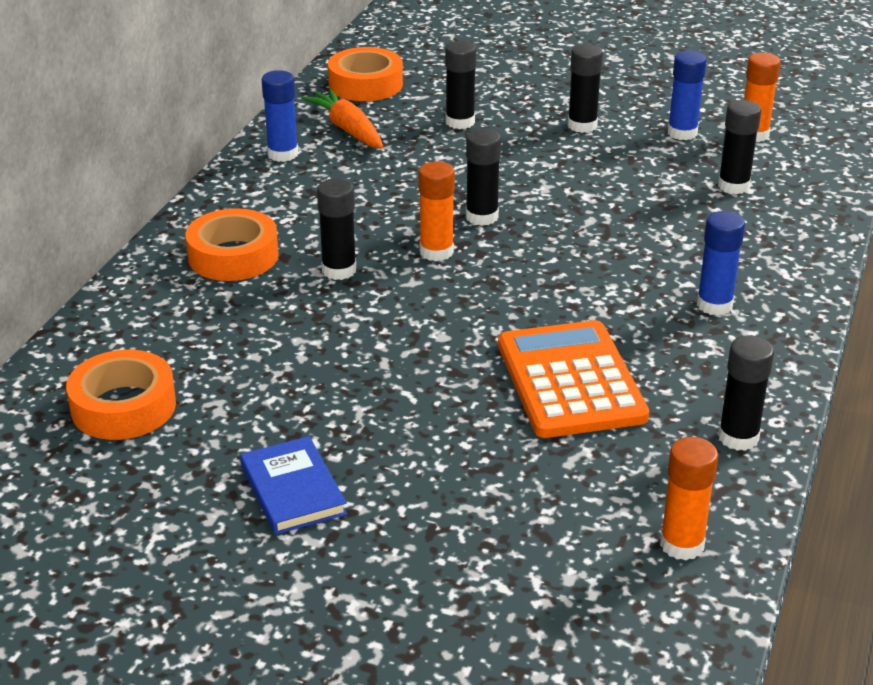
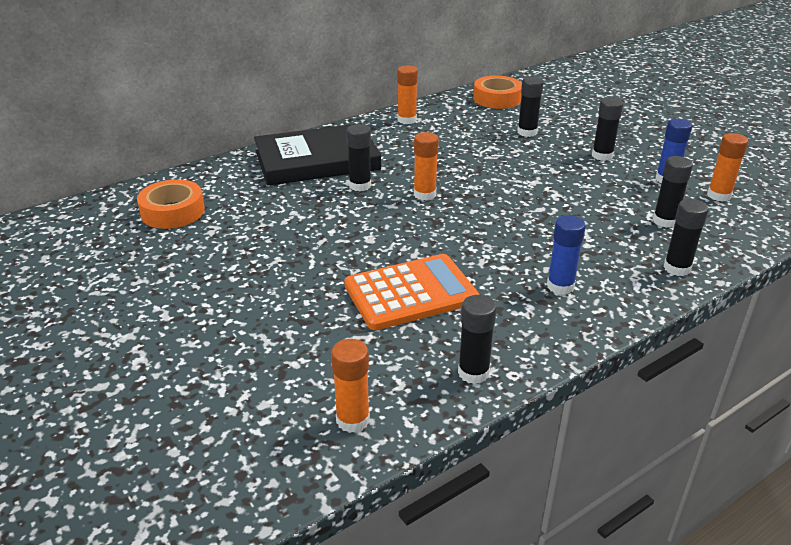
camera: 35 degrees right, 0 degrees up
(233, 256) = (317, 160): orange tape -> black book
(282, 154) = (407, 120): blue glue stick -> orange glue stick
(293, 490) = (190, 285): blue book -> none
(348, 129) = (457, 118): orange carrot -> none
(482, 217) = (475, 185): black glue stick -> black glue stick (677, 268)
(570, 381) = (411, 293): orange calculator -> orange calculator turned 45 degrees clockwise

